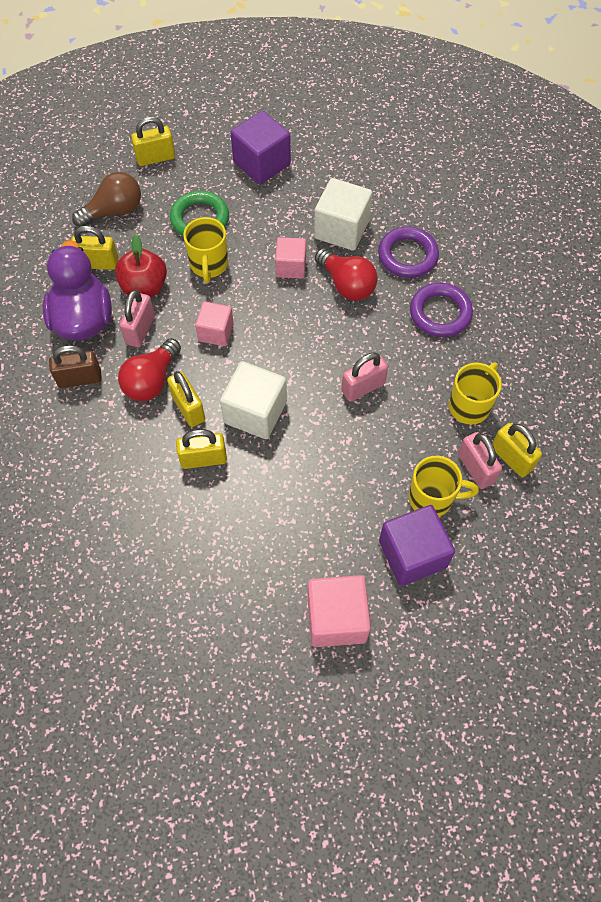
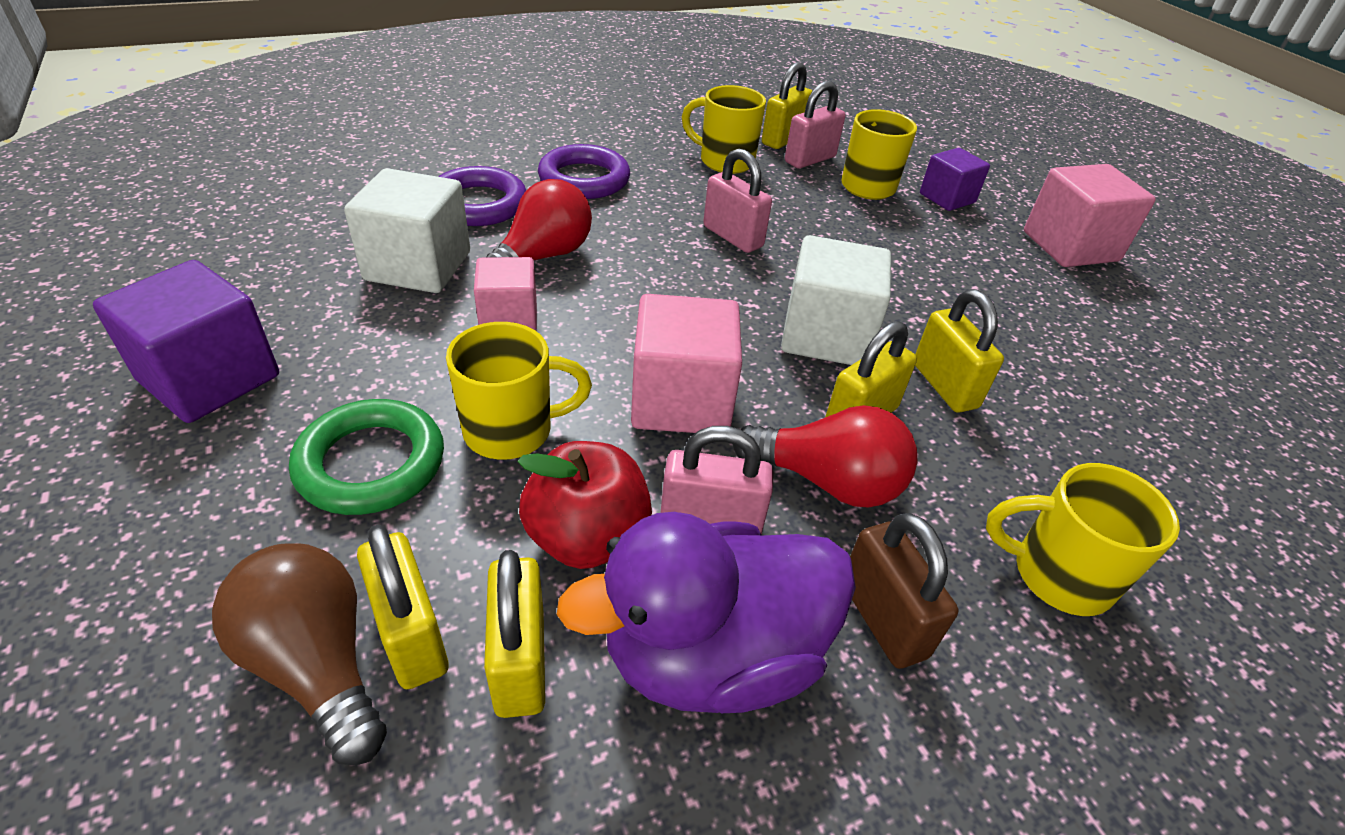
camera: 105 degrees left, 20 degrees down
(79, 455) = (1057, 575): none -> yellow mug
(156, 158) = (113, 594): yellow padlock -> yellow padlock (412, 635)
(216, 332) = (681, 400): pink cube -> pink cube, size x1.58
(412, 554) = (947, 198): purple cube -> purple cube, size x0.63

